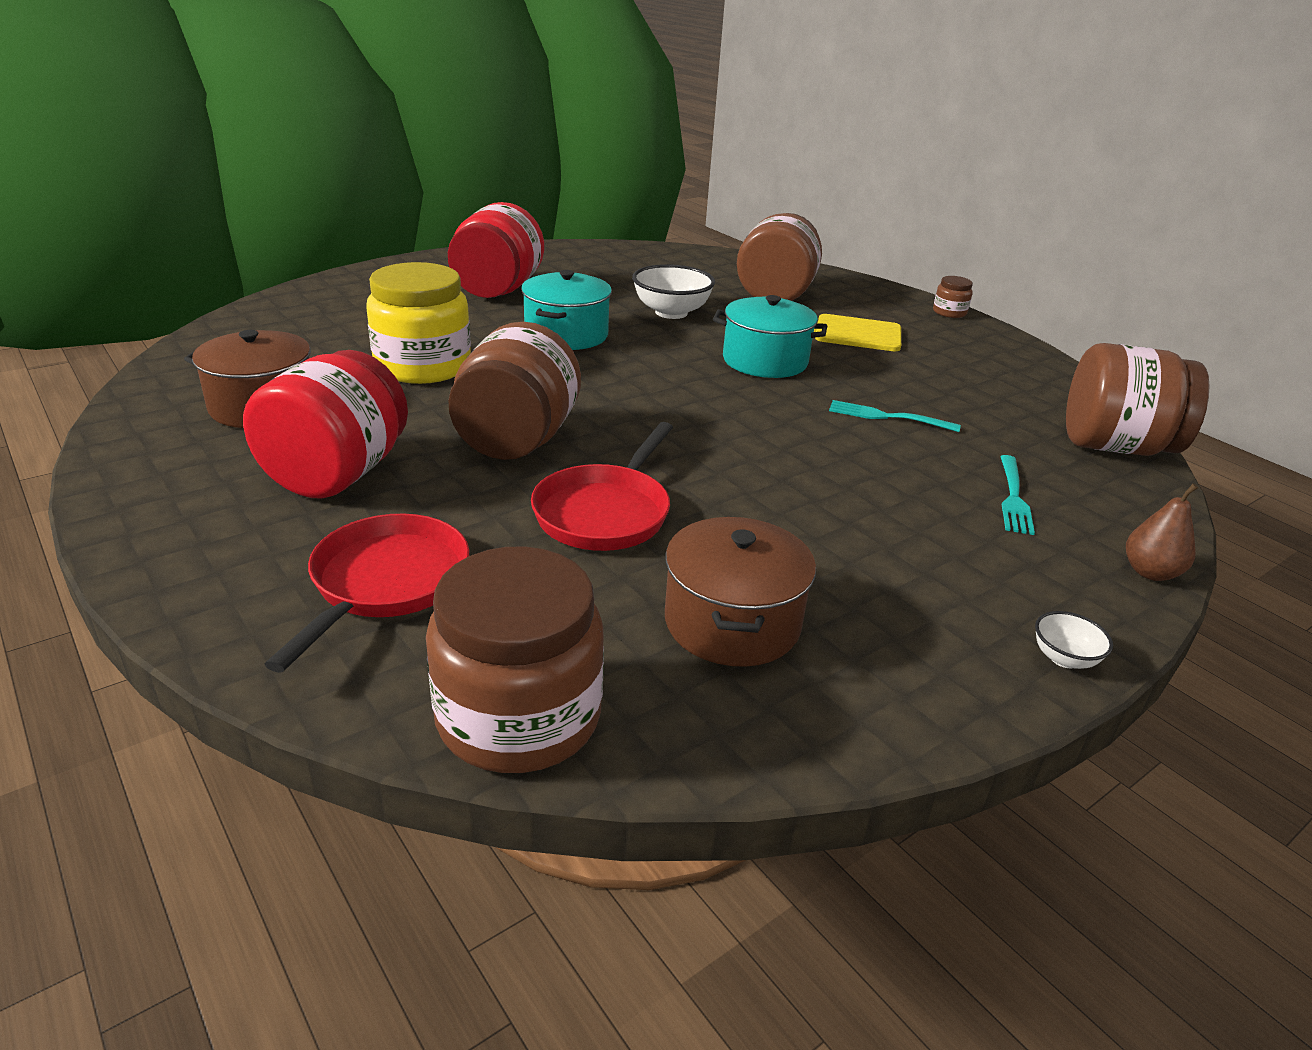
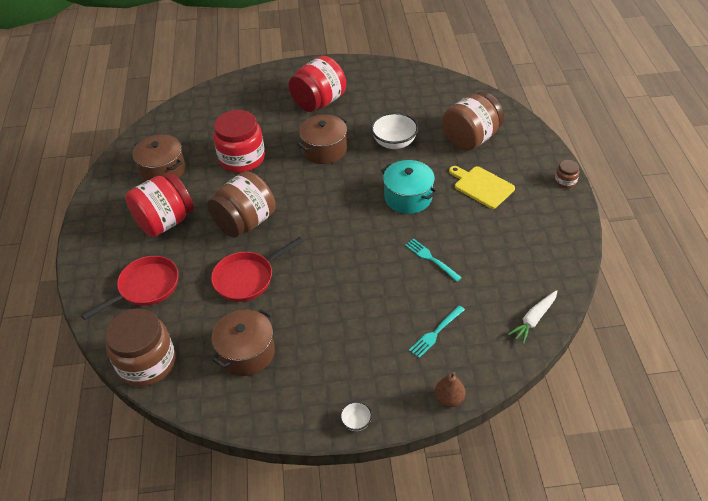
camera: 35 degrees right, 15 degrees up
(423, 366) = (242, 158): yellow jar -> red jar
(566, 335) = (324, 150): turquoise pot -> brown pot
(1115, 447) = (534, 319): brown jar -> white carrot

